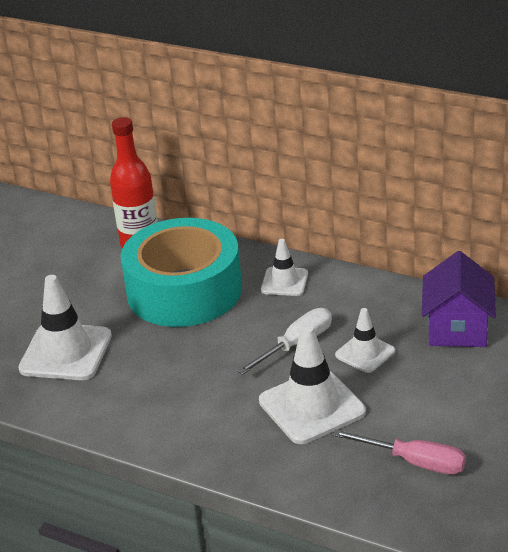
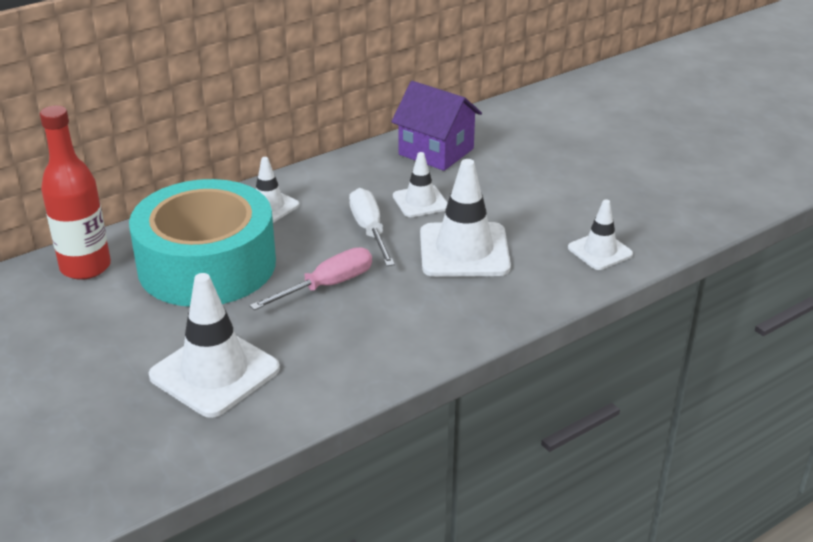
camera: 65 degrees left, 0 degrees up
(382, 488) = (600, 251): none -> white traffic cone
(414, 462) = (581, 226): pink screwdriver -> pink screwdriver (327, 286)

